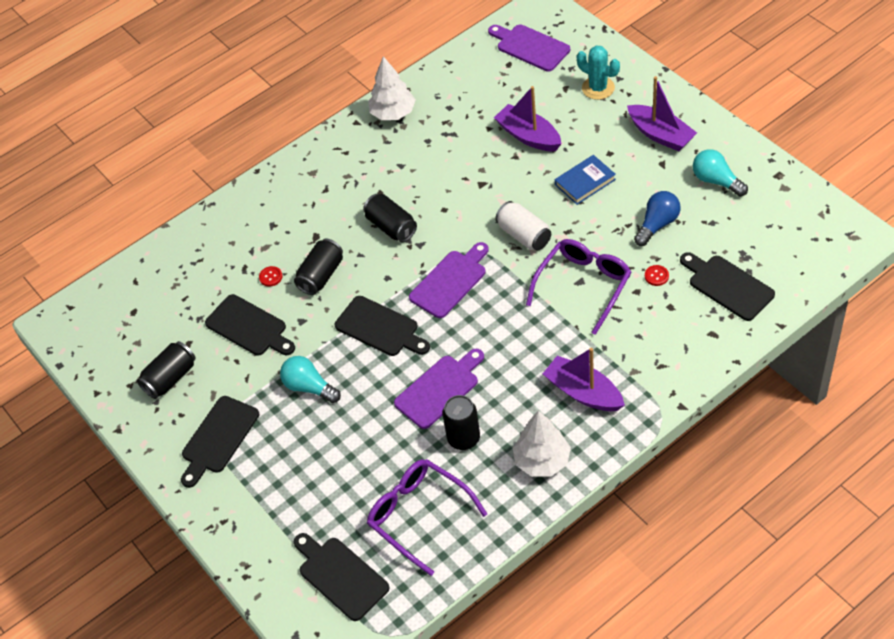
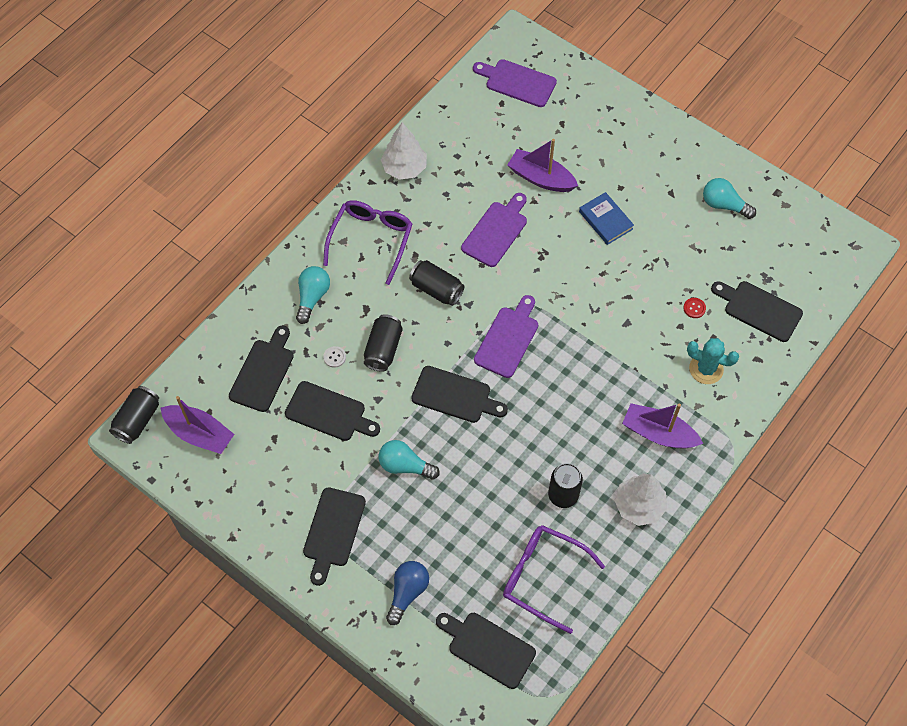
camera: 20 degrees left, 10 degrees up
(170, 378) = (267, 477): black can -> black can (137, 420)
(197, 282) = (263, 372): none -> black cutting board
(266, 220) = (312, 297): none -> turquoise light bulb
(270, 277) = (334, 357): red button -> white button
(439, 389) = (528, 449): purple cutting board -> purple cutting board (496, 231)
(524, 235) = (564, 282): white can -> none
(583, 286) = (631, 327): purple glasses -> purple glasses (371, 241)
(585, 182) = (605, 220): blue book -> blue book turned 75 degrees counterclockwise
(598, 88) = (592, 120): turquoise cactus -> turquoise cactus (706, 369)
(657, 224) = (682, 256): blue light bulb -> blue light bulb (407, 592)
(660, 135) = (662, 163): purple boat -> purple boat (199, 434)

